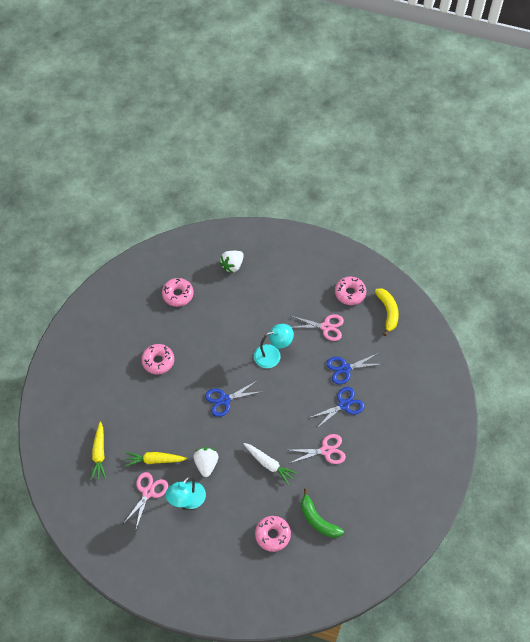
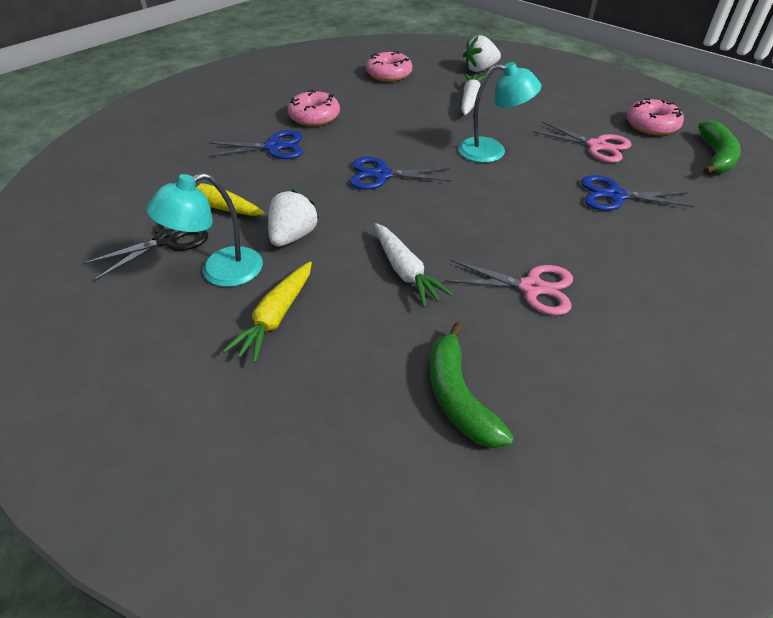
camera: 25 degrees right, 15 degrees down
(99, 453) = (144, 176): yellow carrot -> yellow carrot (276, 317)
(148, 492) = (167, 240): pink scissors -> black scissors
(241, 306) = (470, 100): none -> white carrot
(272, 535) = (340, 386): pink donut -> none
(344, 405) = (595, 237): blue scissors -> blue scissors (274, 147)
(388, 312) = (716, 157): yellow banana -> green banana

